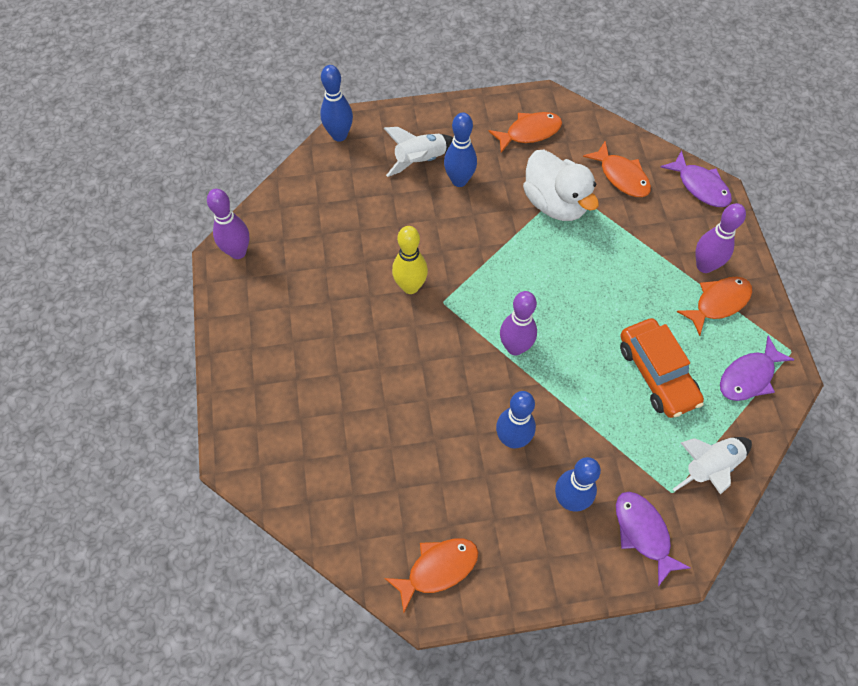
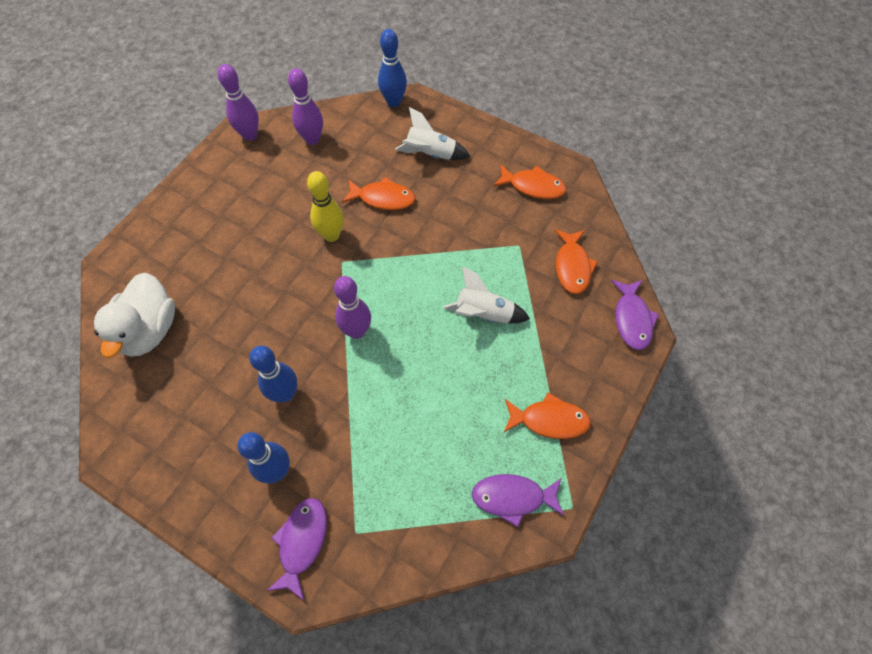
camera: 40 degrees right, 0 degrees up
(438, 569) = (144, 439): orange fish -> orange fish (383, 198)
(459, 180) = (443, 186): blue bowling pin -> none
(555, 203) = (497, 250): white duck -> white duck (149, 330)
(657, 374) = (440, 434): orange car -> none
(704, 266) = (568, 383): purple bowling pin -> purple bowling pin (312, 139)
(709, 467) = (404, 539): white rocket -> white rocket (483, 314)

